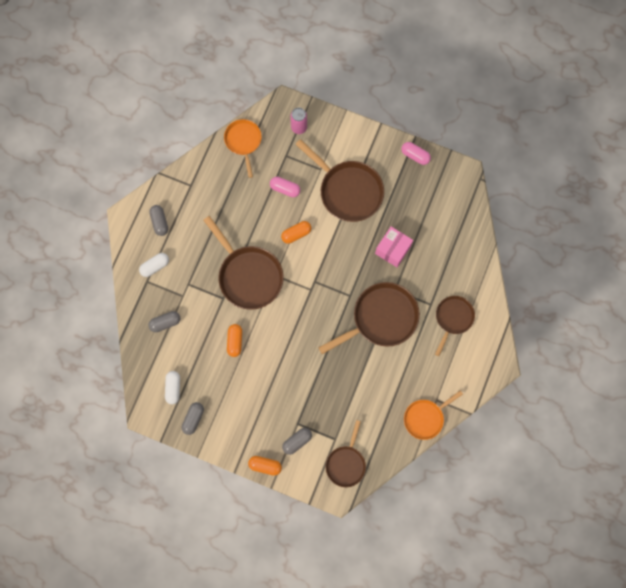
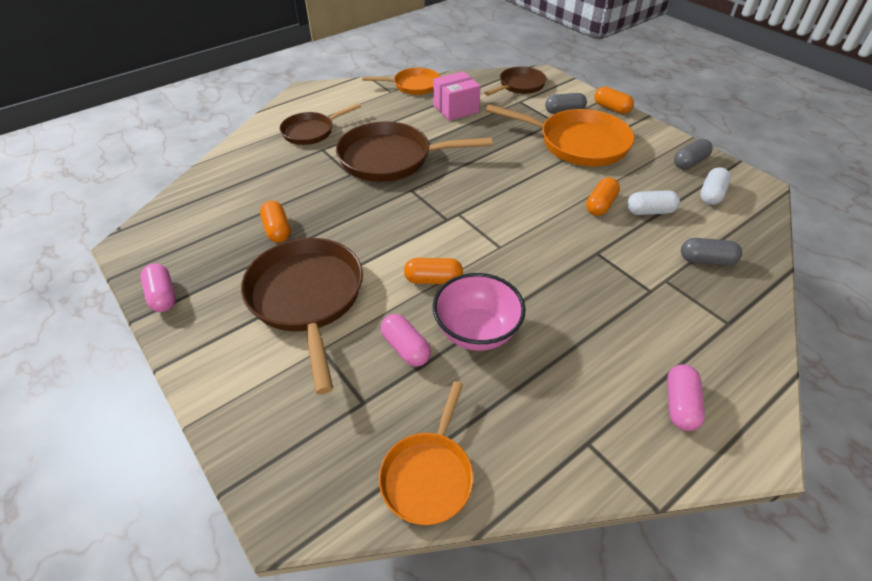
camera: 150 degrees left, 30 degrees down
(155, 266) = (707, 338): white capsule -> white capsule (650, 211)
(159, 222) = (680, 404): grey capsule -> pink capsule
(248, 275) = (542, 262): brown pan -> none
(259, 214) = (476, 331): none -> pink bowl
(272, 402) = (577, 143): none -> orange pan
(299, 127) = (298, 442): pink can -> none
(393, 249) = (314, 208): pink box -> pink box (455, 109)
(399, 223) = (277, 230): none -> orange capsule

